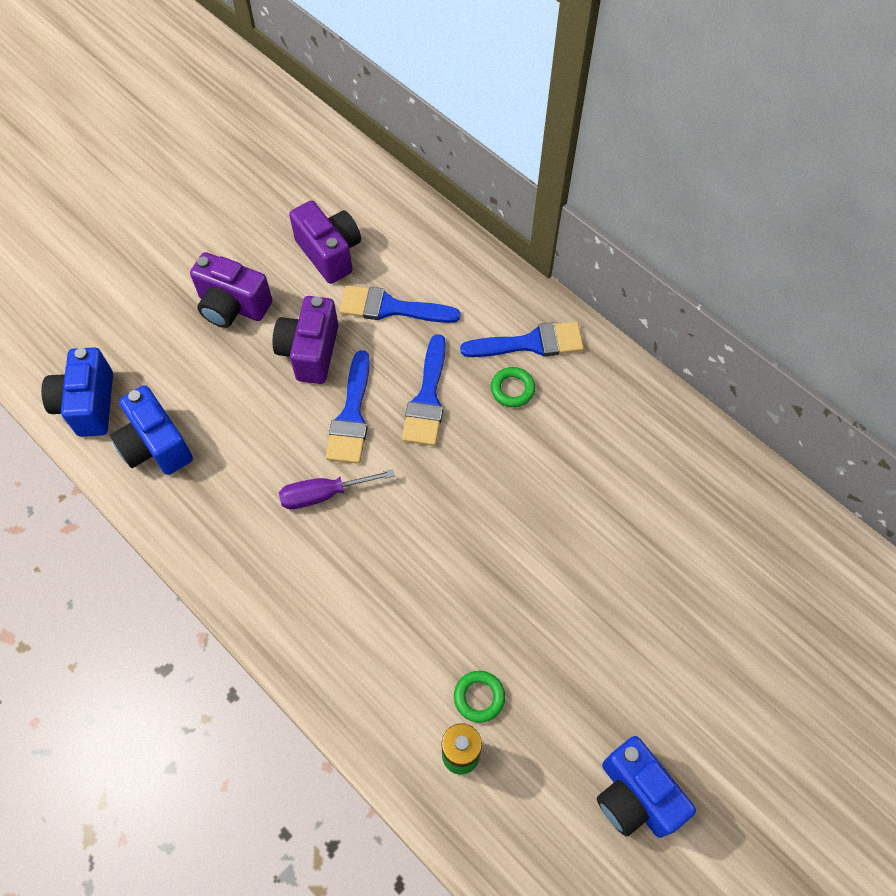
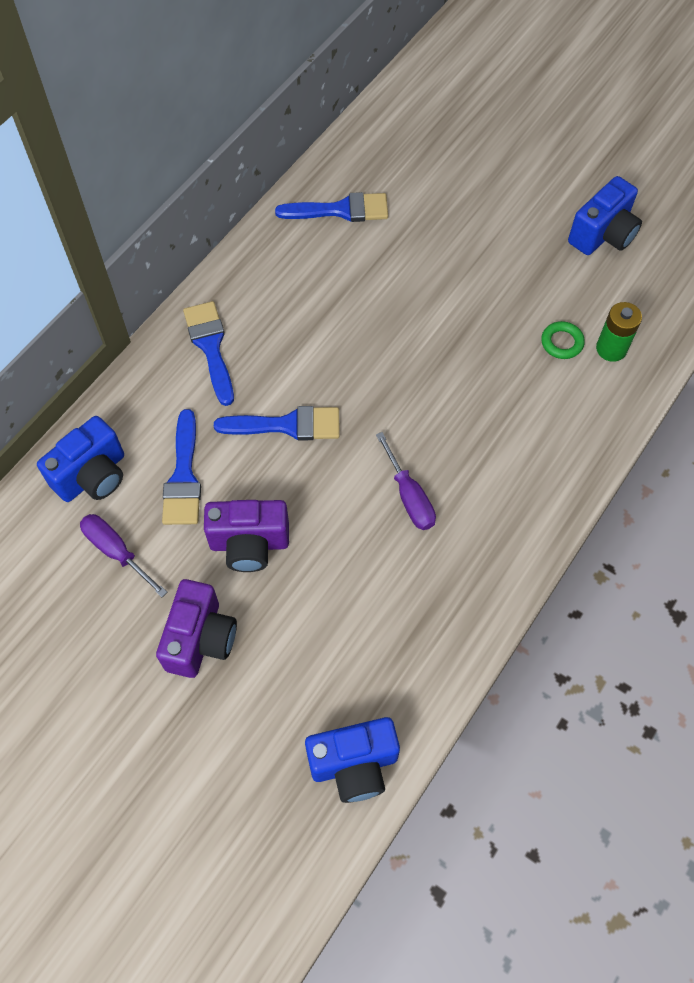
camera: 100 degrees left, 0 degrees up
(156, 446) = (390, 672): blue camera -> blue camera (93, 476)
(330, 253) = (116, 552): purple camera -> purple screwdriver
(351, 415) = (318, 489): blue brush -> blue brush (340, 210)
(512, 389) = (265, 355): green ring -> none

